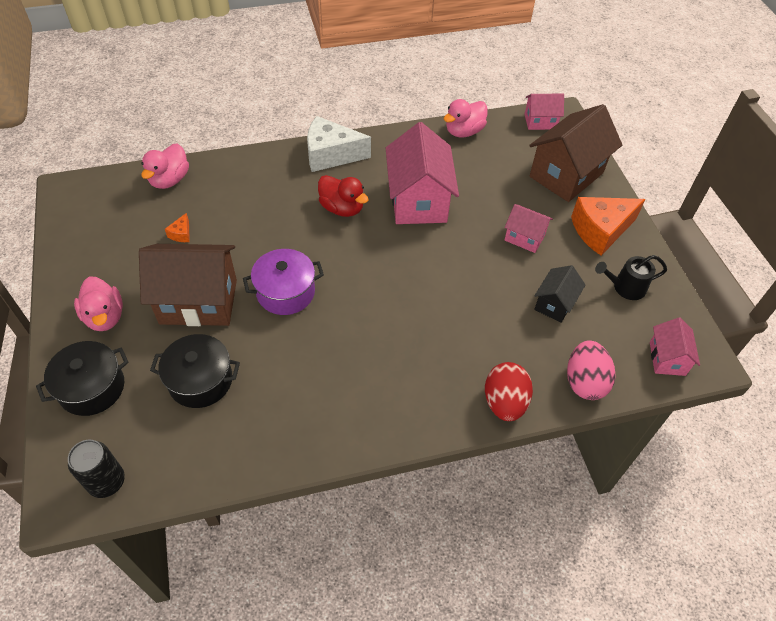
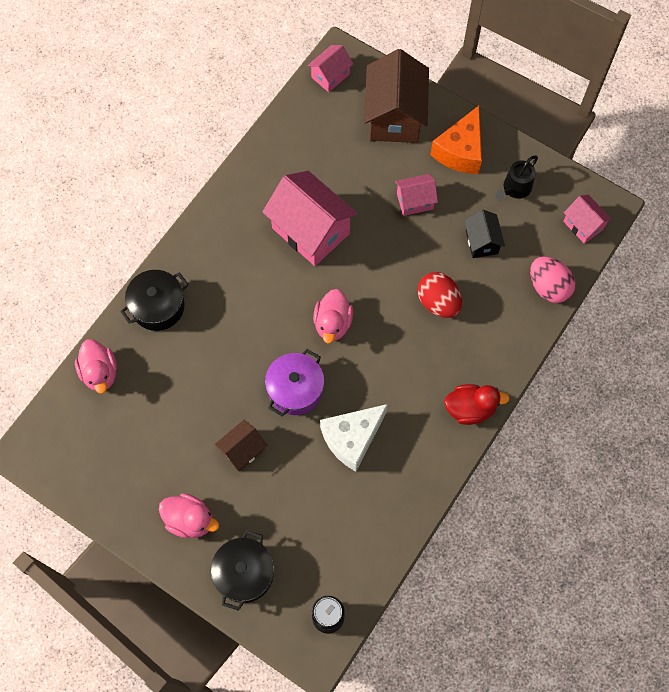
camera: 40 degrees left, 15 degrees up
(181, 234) = (166, 410): orange cheese -> none
(198, 301) = (242, 450): brown house -> brown house, size x0.52
(200, 381) = (310, 503): black pot -> black pot (158, 307)
(331, 155) = (201, 243): white cheese -> white cheese (352, 438)
(342, 208) = (261, 285): red duck -> red duck (470, 409)
(464, 131) = (281, 134): pink duck -> pink duck (332, 323)
(504, 402) = (514, 345): red egg -> red egg (438, 302)

